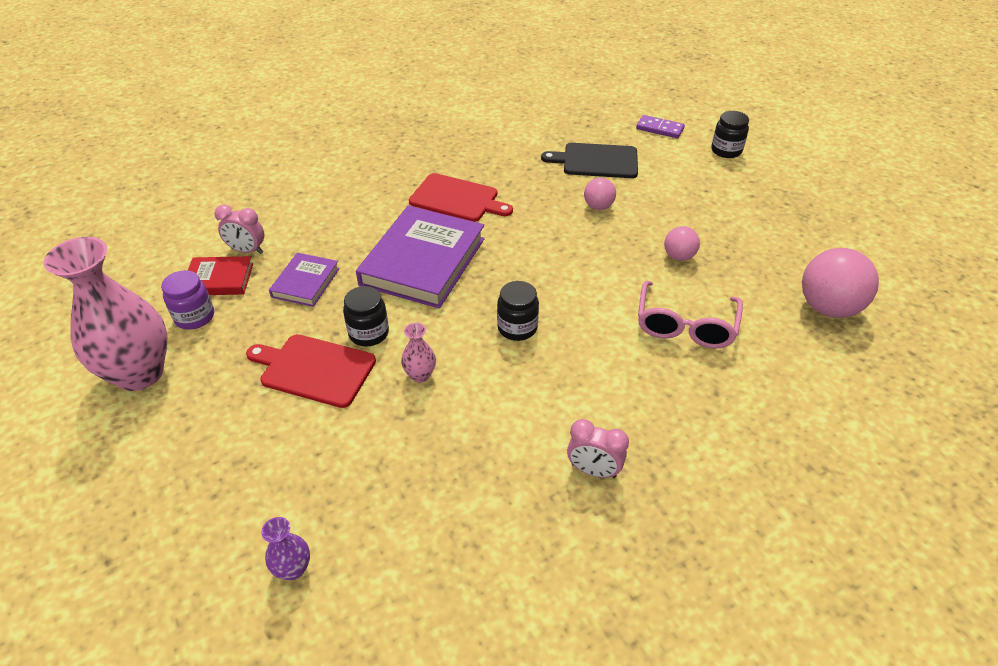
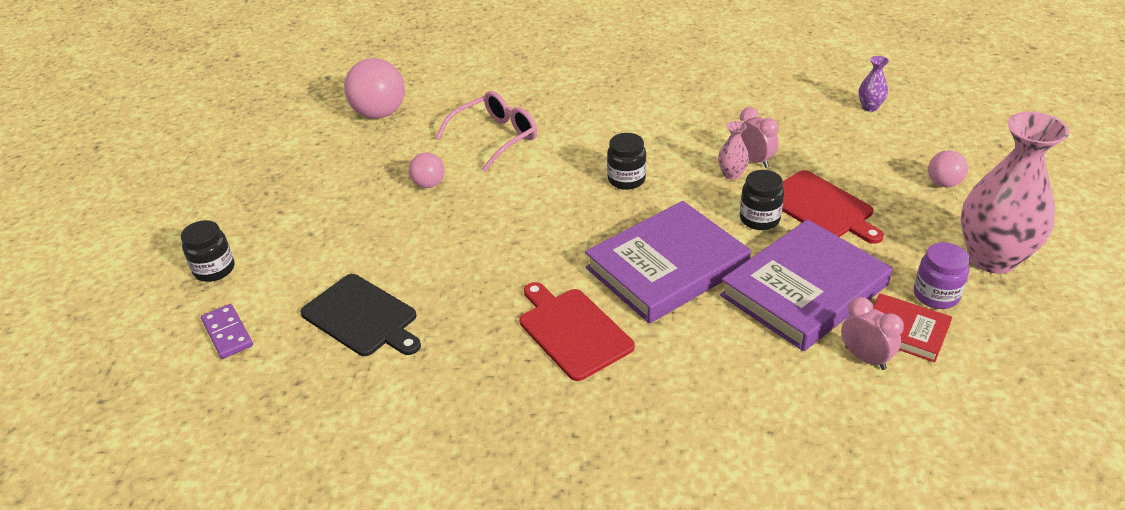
camera: 145 degrees left, 5 degrees down
(305, 282) = (804, 290): purple book -> purple book, size x1.94
(593, 470) = (651, 91): pink clock -> pink clock (754, 160)
(598, 206) = (434, 258): pink ball -> pink ball (943, 183)

